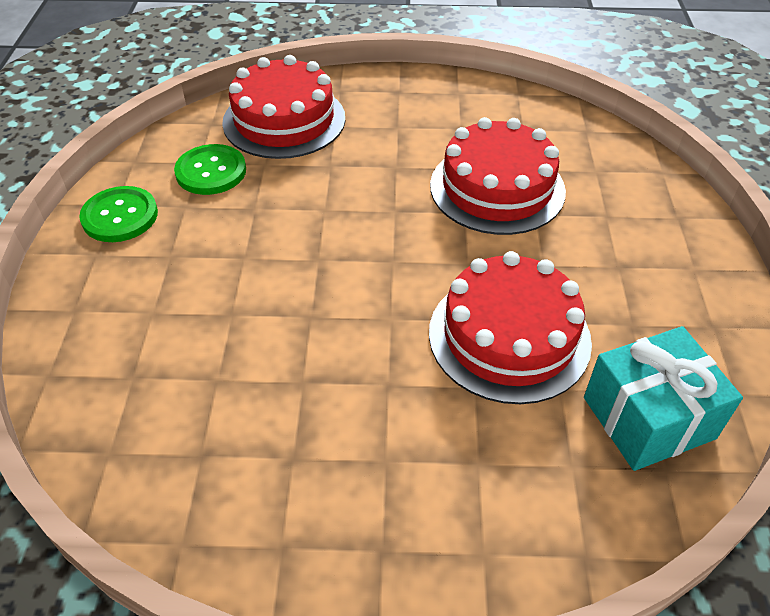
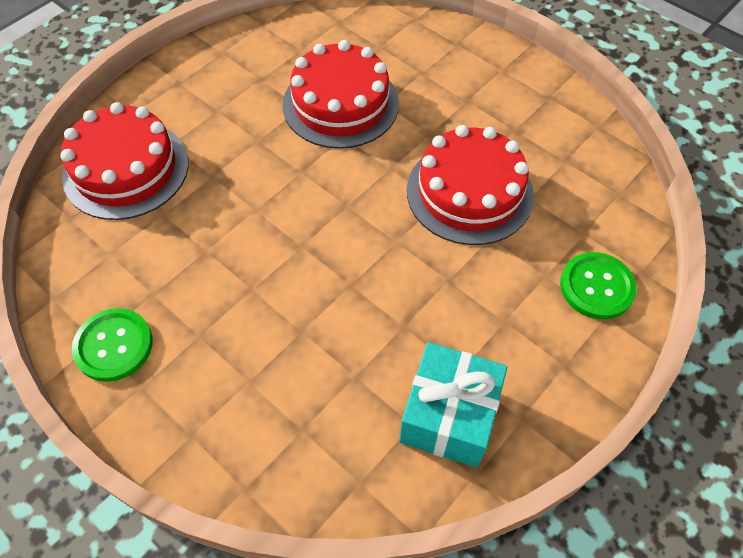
camera: 50 degrees left, 10 degrees up
(211, 171) = (131, 253): green button -> green button (596, 287)
(648, 417) = (582, 175): turquoise gift -> turquoise gift (449, 416)

